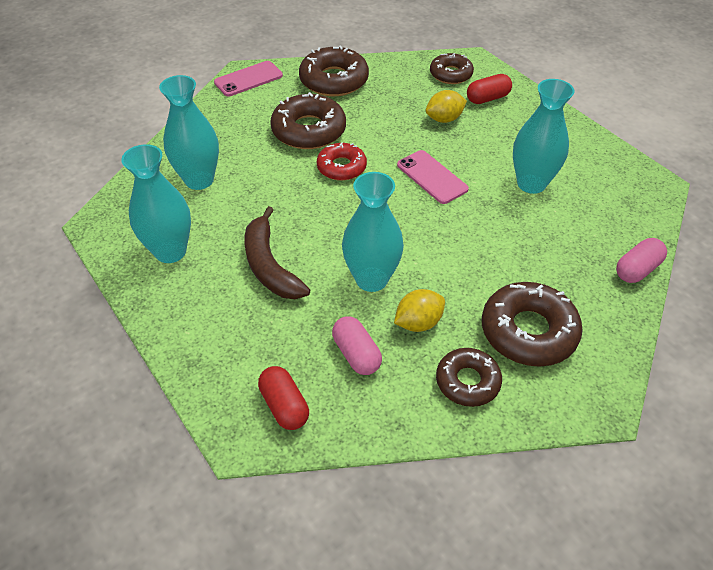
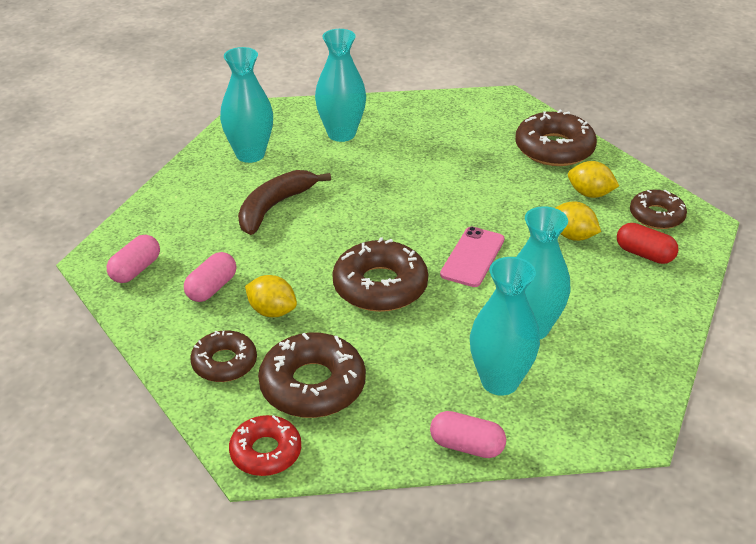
camera: 60 degrees right, 10 degrees down
(248, 79) = (499, 104): pink phone -> none
(284, 406) = (136, 270): red capsule -> pink capsule
(309, 130) = (463, 162): brown donut -> brown donut (380, 286)
(341, 167) = (431, 199): red donut -> red donut (266, 452)
(371, 279) = (303, 267): turquoise vase -> turquoise vase (499, 381)
(403, 90) = (590, 194): none -> yellow lemon

